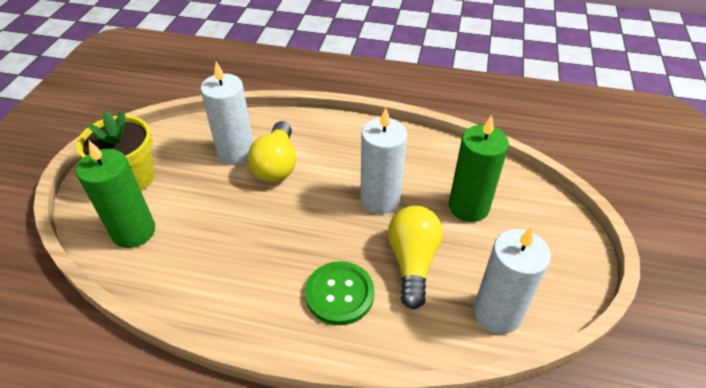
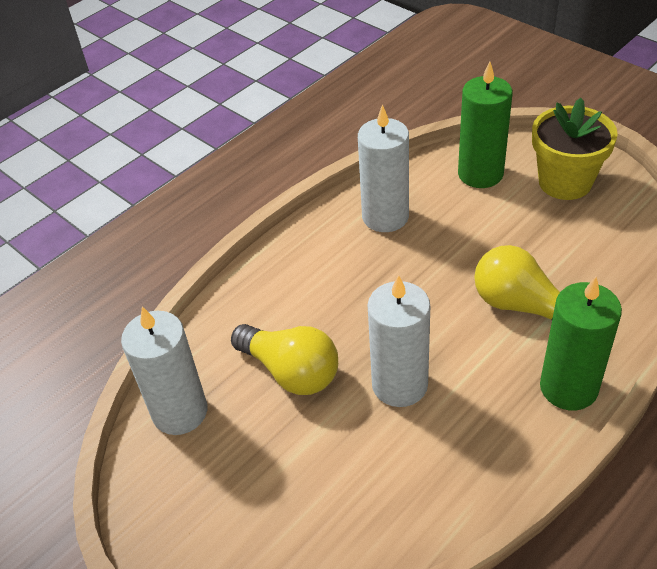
camera: 125 degrees right, 0 degrees up
(236, 153) = (566, 274): white candle -> white candle (385, 216)
(339, 294) = (299, 296): green button -> none
(468, 207) = (326, 474): green candle -> green candle (568, 387)

